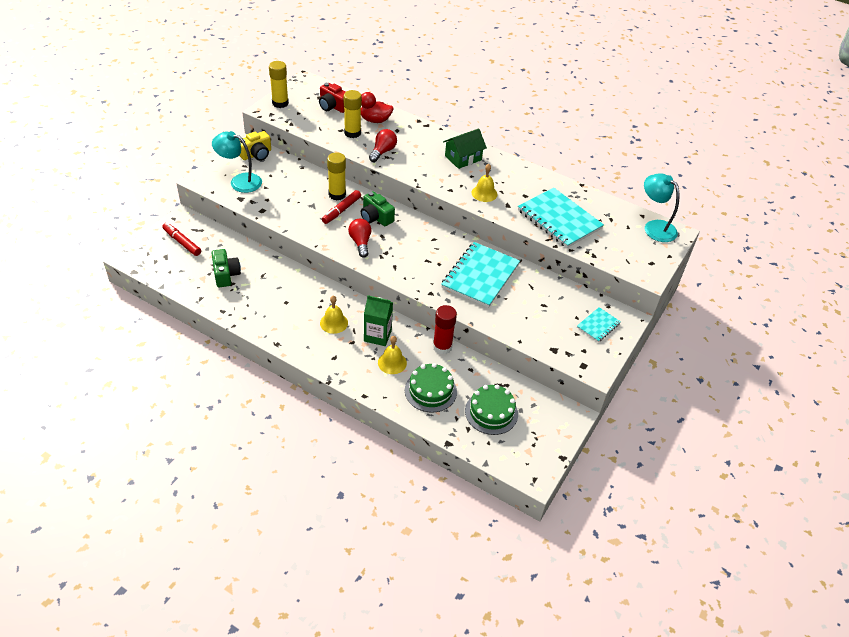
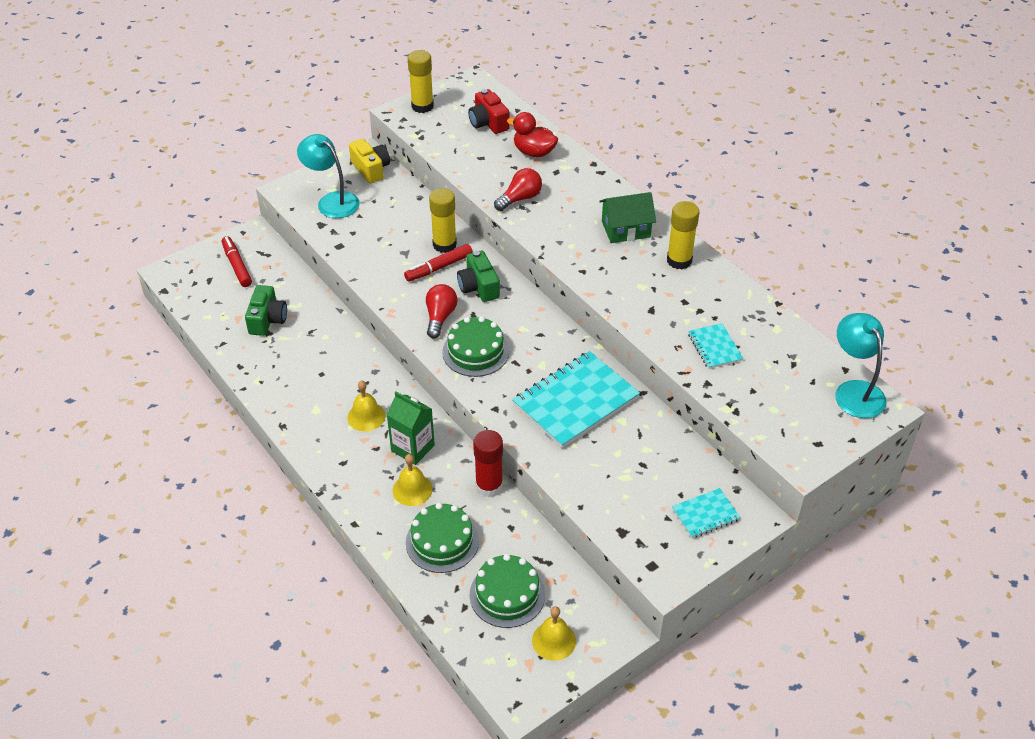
camera: 25 degrees right, 0 degrees up
(256, 154) = (371, 169): yellow camera -> yellow camera turned 105 degrees counterclockwise
(352, 133) = (494, 165): yellow glue stick -> yellow glue stick (679, 260)
(397, 259) = (475, 351): none -> green cake
(484, 193) = (627, 286): yellow bell -> yellow bell (554, 640)
(559, 219) = (714, 347): turquoise notebook -> turquoise notebook, size x0.49

